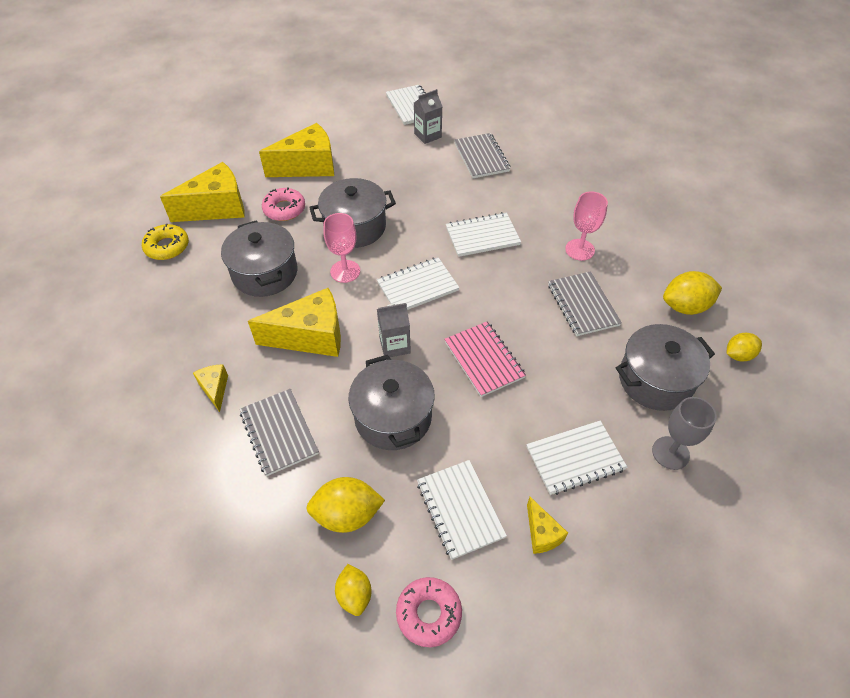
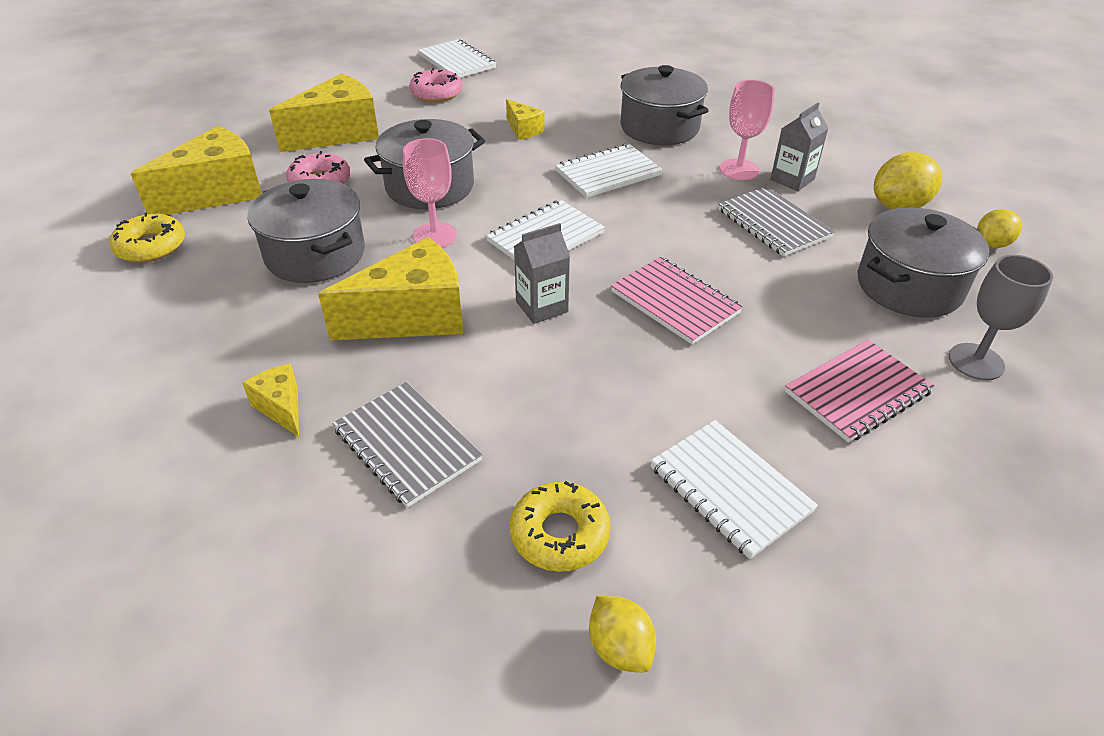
camera: 15 degrees left, 10 degrees down
(347, 515) = (560, 534): yellow lemon -> yellow donut
(393, 417) = (576, 392): grey pot -> grey pot (659, 127)
(427, 135) = (490, 86): grey carton -> grey carton (792, 179)
(428, 613) = (751, 645): pink donut -> pink donut (436, 93)
(481, 157) = (569, 98): grey notebook -> none
(542, 533) = (862, 494): yellow cheese -> yellow cheese (523, 130)
(575, 458) = (857, 392): white notebook -> pink notebook

